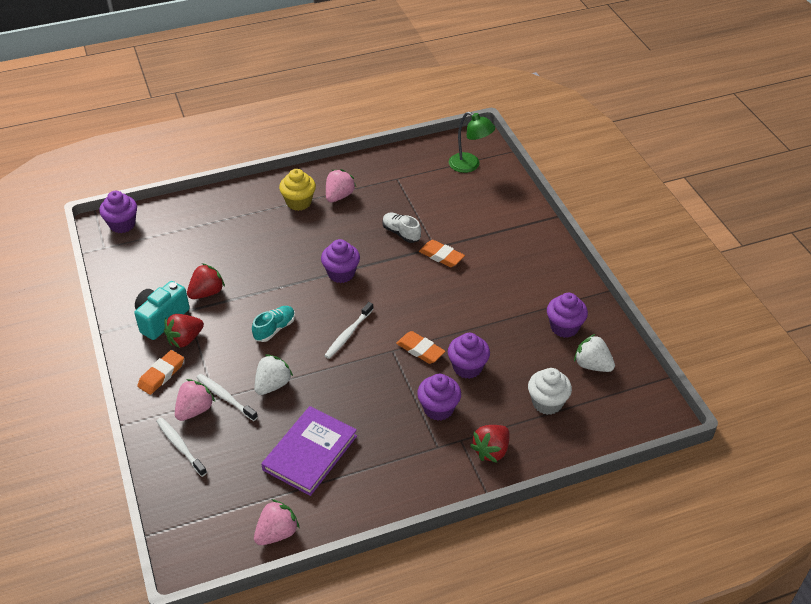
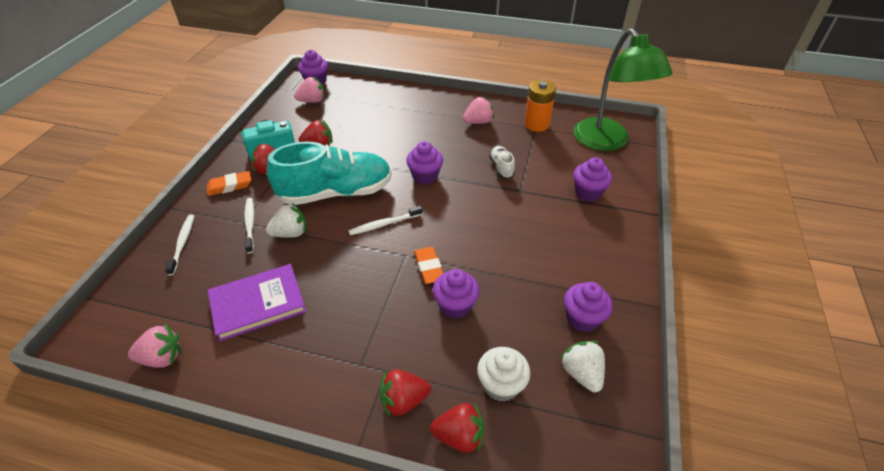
camera: 35 degrees right, 0 degrees up
(195, 410) = (221, 222): pink strawberry -> pink strawberry (312, 101)
(274, 329) = (336, 193): turquoise shoe -> turquoise shoe, size x2.37
(299, 202) = (444, 114): yellow cupcake -> none
(395, 175) = (536, 124): none -> orange battery
(438, 409) = (395, 329): purple cupcake -> purple cupcake (588, 193)
(441, 256) = (519, 200): orange eraser -> none
(470, 165) = (607, 142): green lamp -> green lamp, size x1.84
(547, 449) = (459, 436): none -> red strawberry

